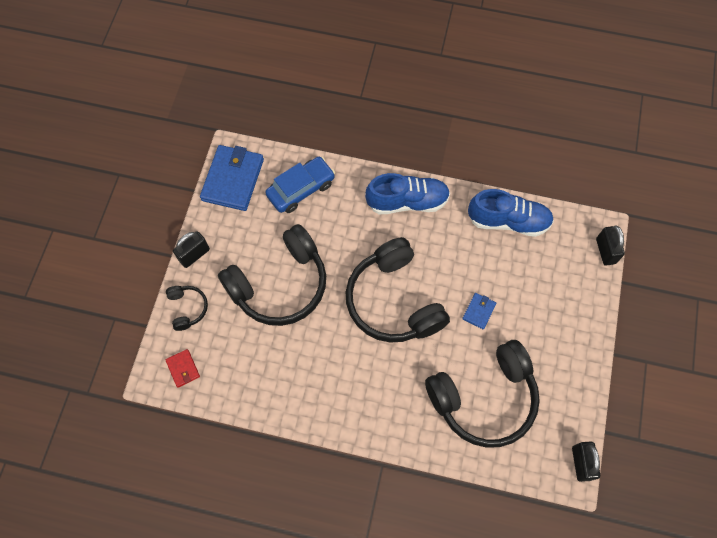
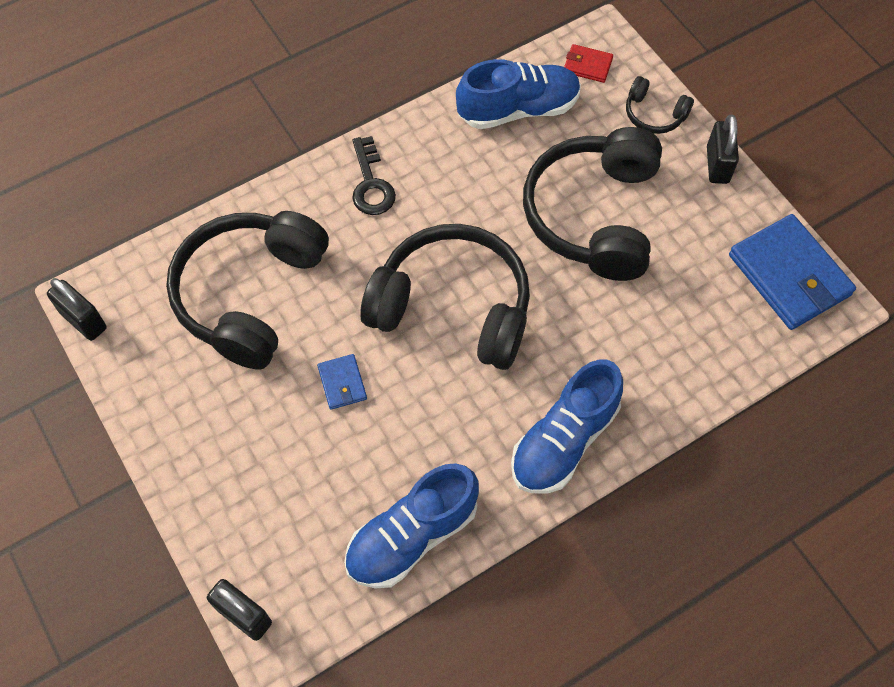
camera: 135 degrees right, 5 degrees down
(247, 377) = (518, 109): none -> blue shoe
(301, 189) = (703, 336): blue car -> none
(366, 405) = (371, 184): none -> black key

